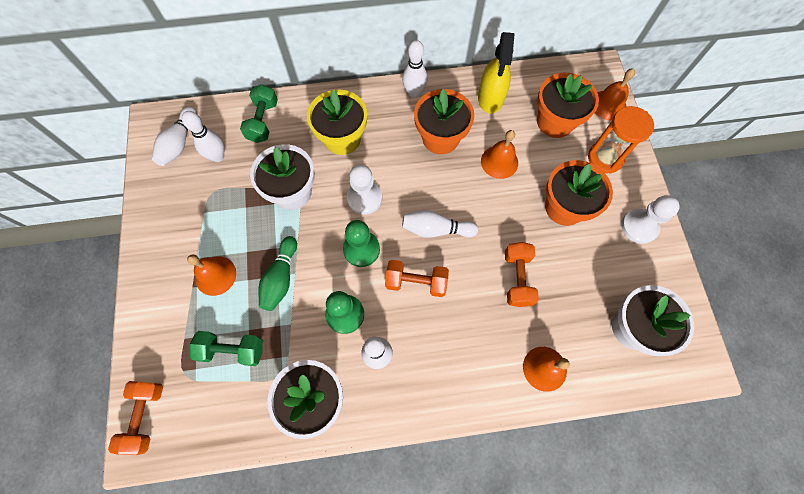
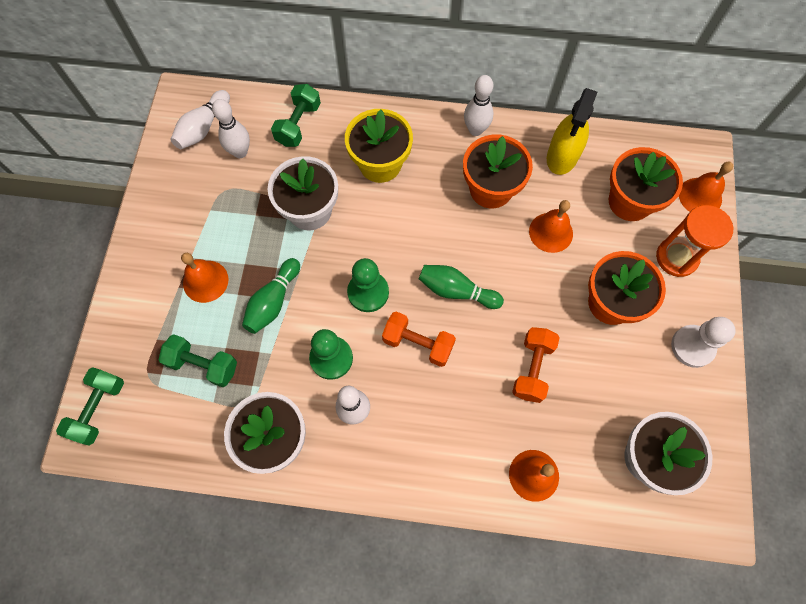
camera: 15 degrees right, 0 degrees up
(145, 416) = (99, 409): orange dumbbell -> green dumbbell
(364, 198) = (387, 237): white pawn -> none
(436, 229) = (456, 291): white bowling pin -> green bowling pin

